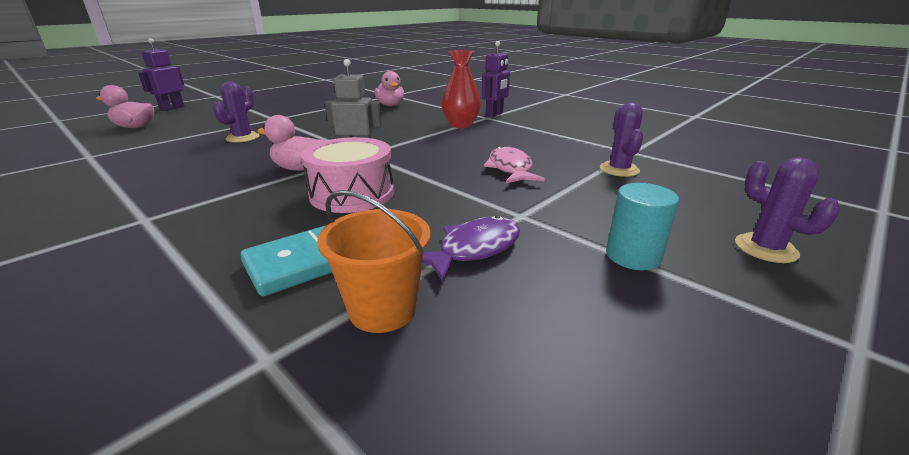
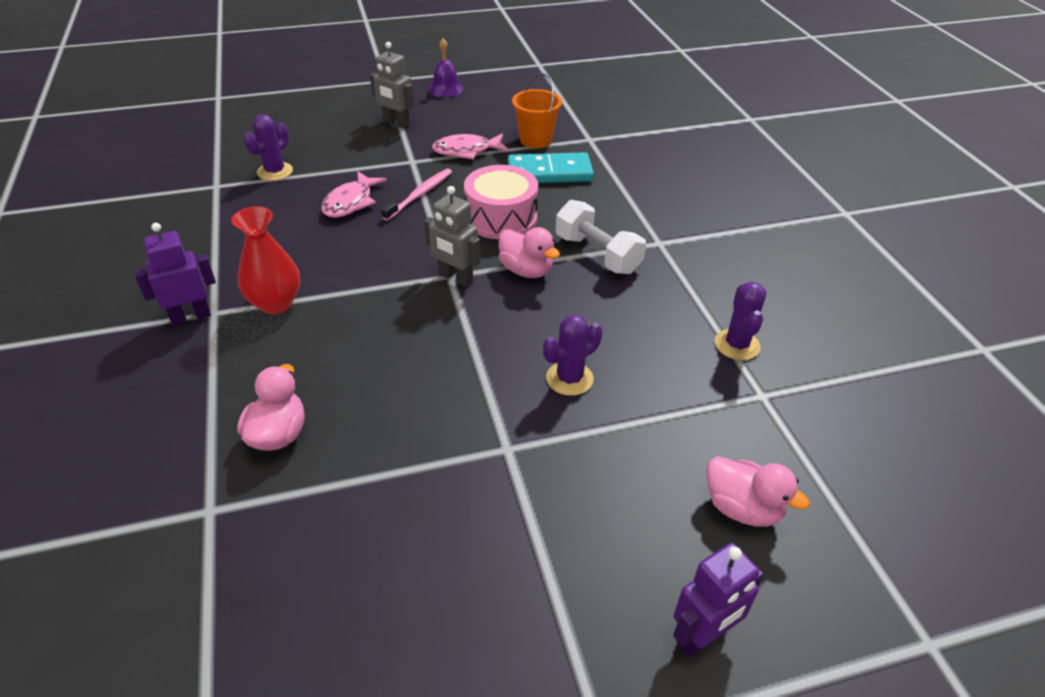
camera: 150 degrees left, 15 degrees up
(227, 193) = (597, 254): none -> white dumbbell
(459, 189) = (420, 194): none -> pink toothbrush
(474, 249) = (466, 151): purple fish -> pink fish
(633, 256) = (396, 123): turquoise cylinder -> grey robot
(724, 384) = (446, 89): none -> purple bell
(765, 248) = (329, 106): purple cactus -> purple cactus (737, 345)

